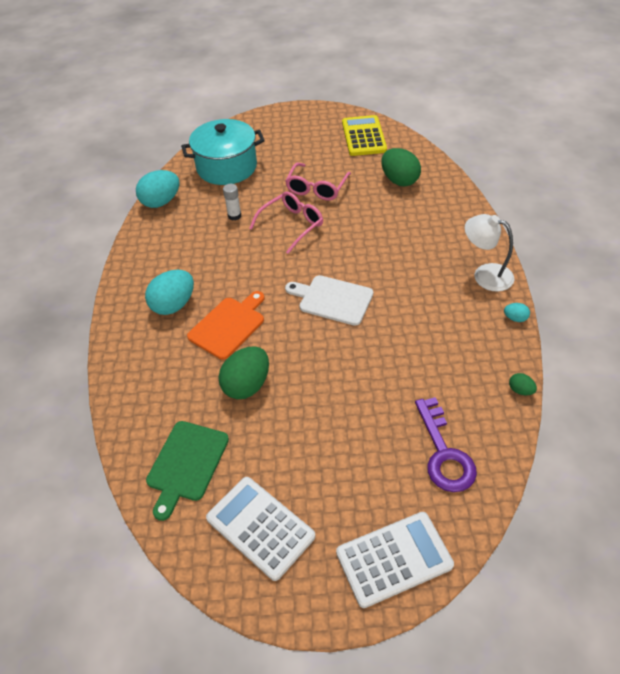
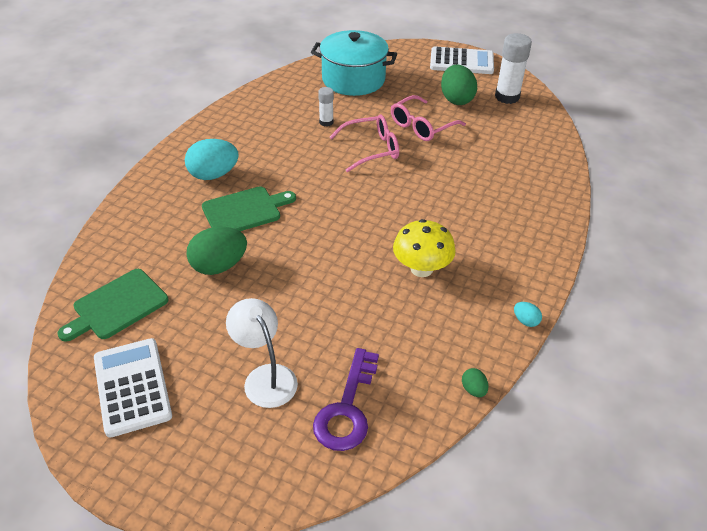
camera: 25 degrees right, 5 degrees down
(161, 202) = (272, 88): turquoise egg -> none
(228, 325) = (245, 210): orange cutting board -> green cutting board
(332, 299) = (355, 227): white cutting board -> none
(363, 136) = (507, 97): yellow calculator -> white glue stick
(394, 559) = (222, 475): white calculator -> white calculator (461, 62)
(399, 180) = (510, 148): green egg -> green egg (456, 99)
(410, 311) = (421, 269): none -> yellow mushroom
(485, 274) = (528, 267): white lamp -> white lamp (265, 377)

